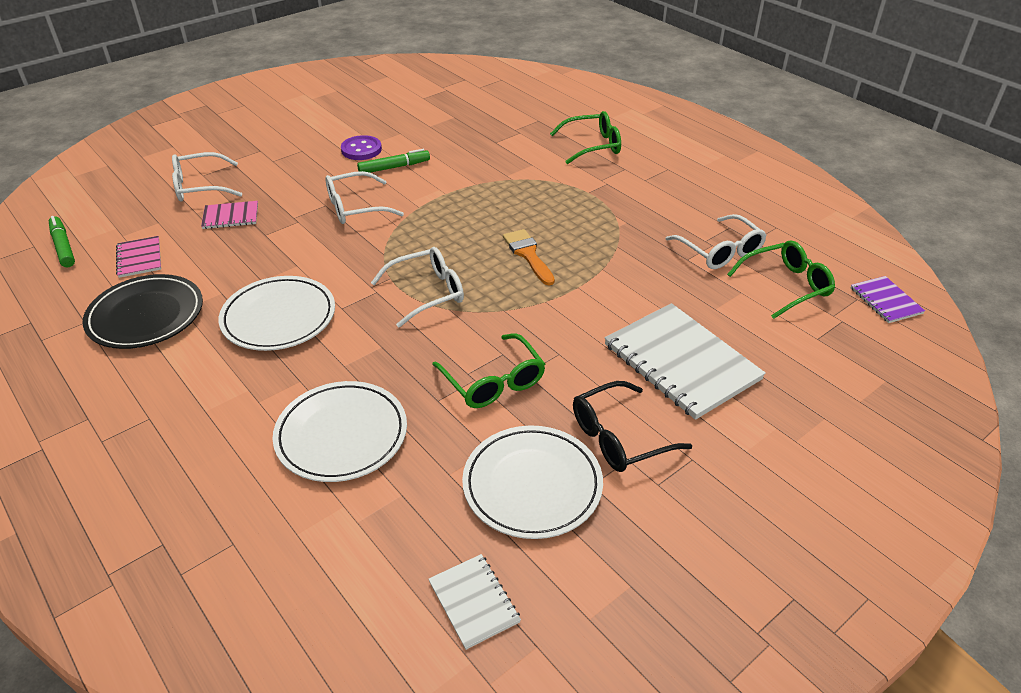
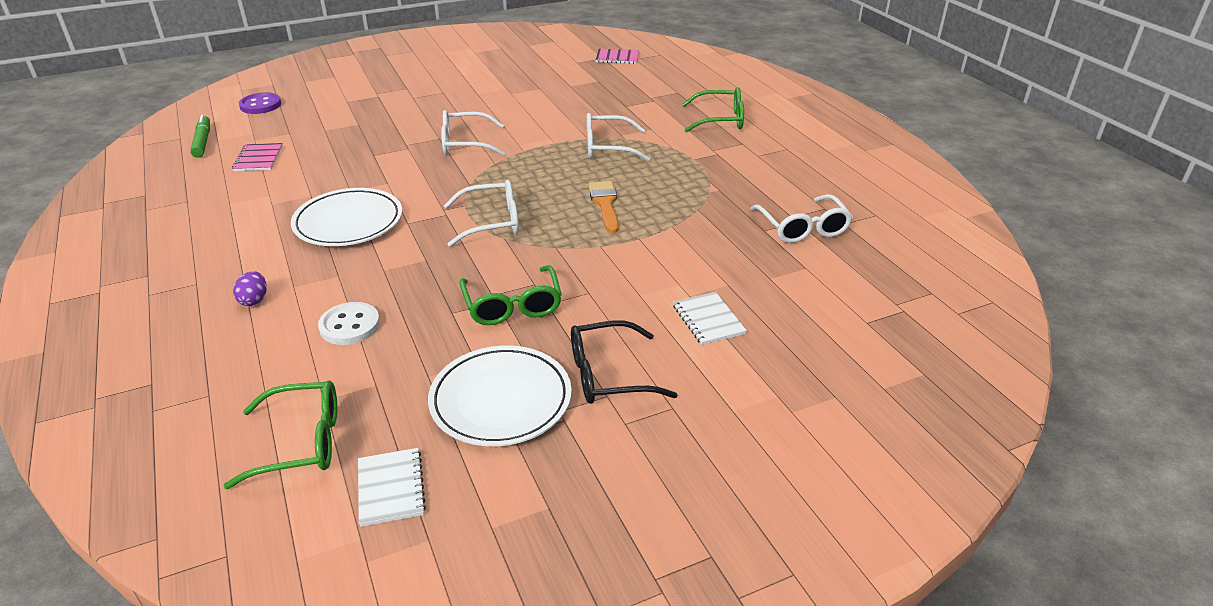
camera: 15 degrees right, 5 degrees down
(146, 316) = (238, 204): black plate -> none
(200, 186) = (339, 110): white glasses -> white glasses (607, 147)
(224, 425) = (254, 300): none -> purple egg
(230, 216) = (352, 136): pink notebook -> pink notebook (617, 57)
(341, 435) = (350, 325): white plate -> white button
(361, 150) = (496, 98): purple button -> purple button (260, 105)
(394, 167) = (518, 115): green marker -> none
(681, 362) = (708, 320): white notebook -> white notebook, size x0.49
(786, 286) = (858, 269): green glasses -> green glasses (301, 442)
(885, 301) = (963, 299): purple notebook -> none

